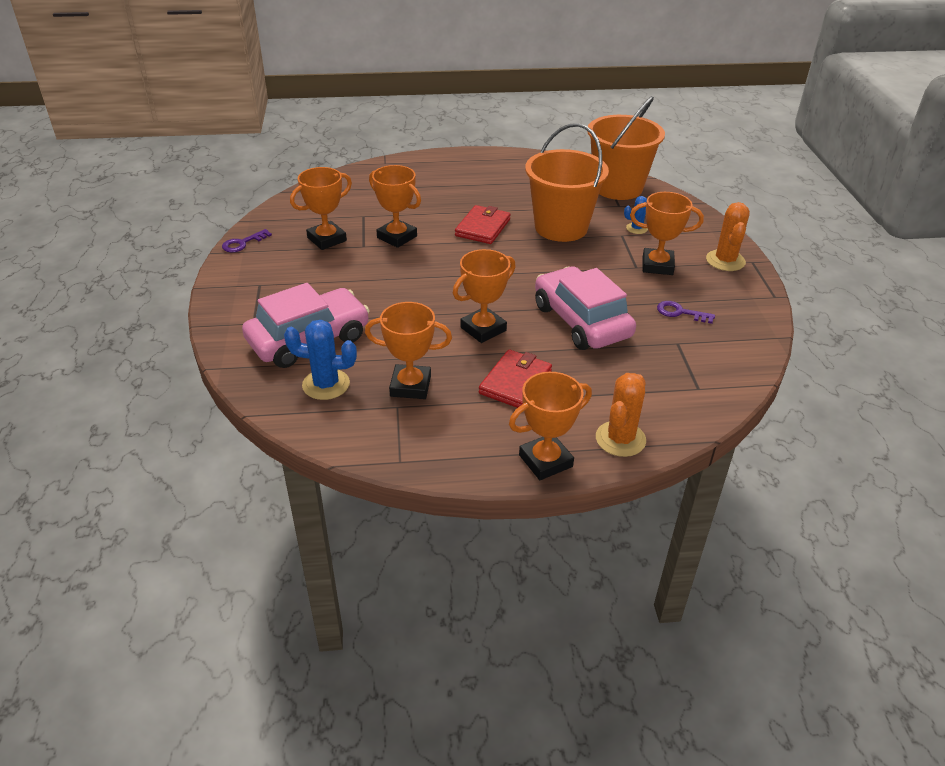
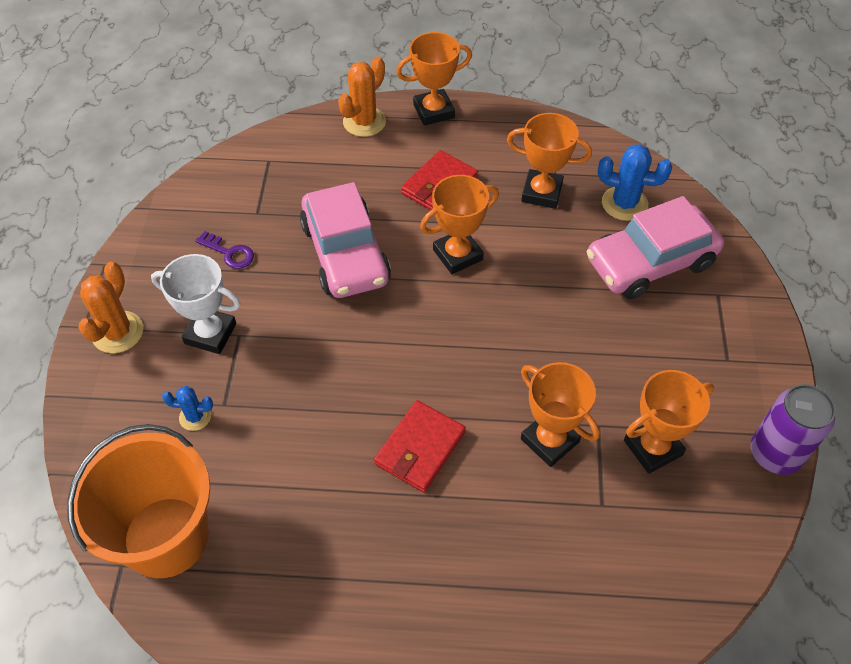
camera: 170 degrees left, 15 degrees up
(243, 243) = (775, 453): purple key -> purple can
(561, 227) = (304, 433): orange bucket -> none
(657, 265) = (210, 334): orange trophy -> white trophy

